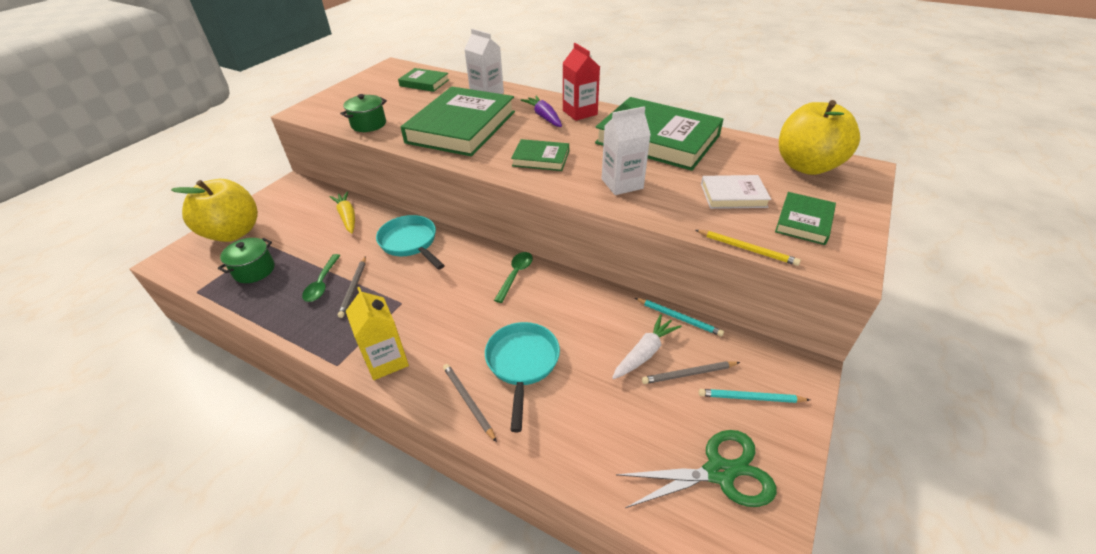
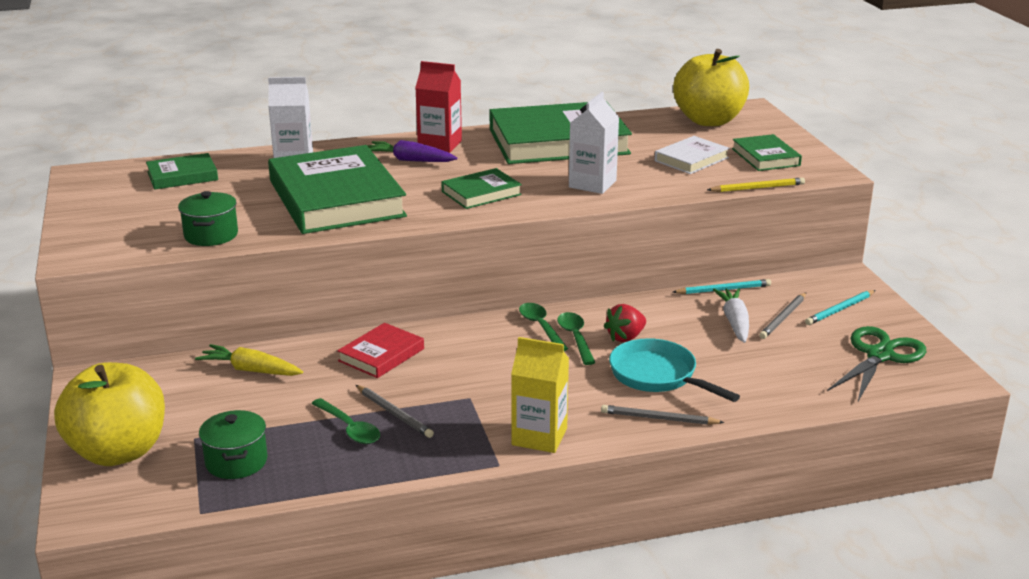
camera: 45 degrees left, 15 degrees down
(410, 243) = (381, 355): turquoise pan -> red book
(521, 297) = (575, 338): none -> green spoon
(551, 316) = (625, 337): none -> red strawberry

